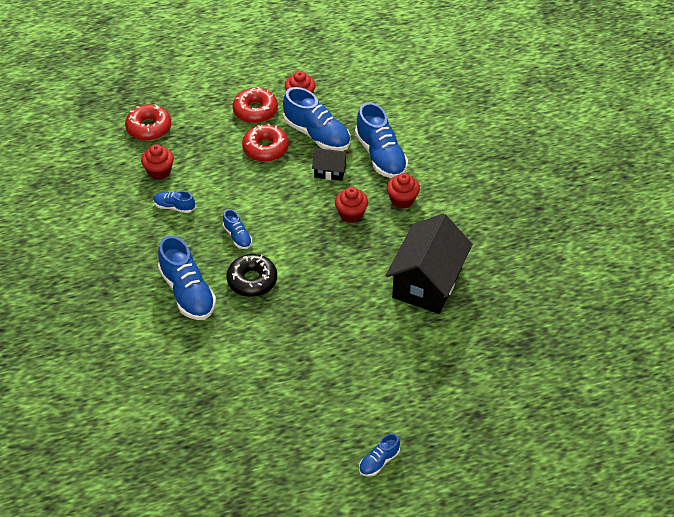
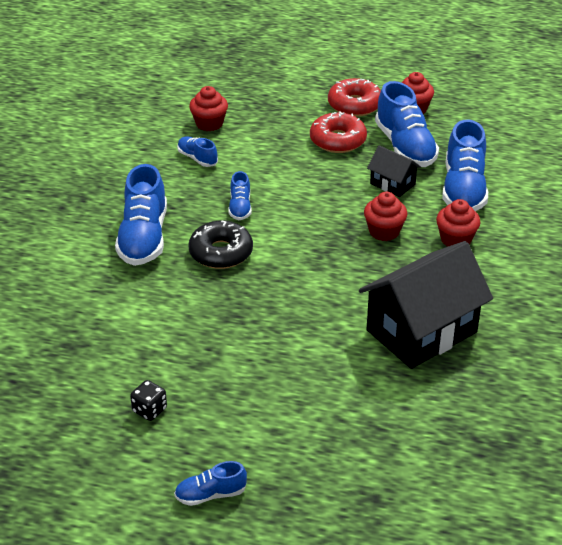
camera: 30 degrees right, 10 degrees down
(149, 128) = (231, 85): red donut -> none
(296, 423) = (149, 410): none -> black dice

